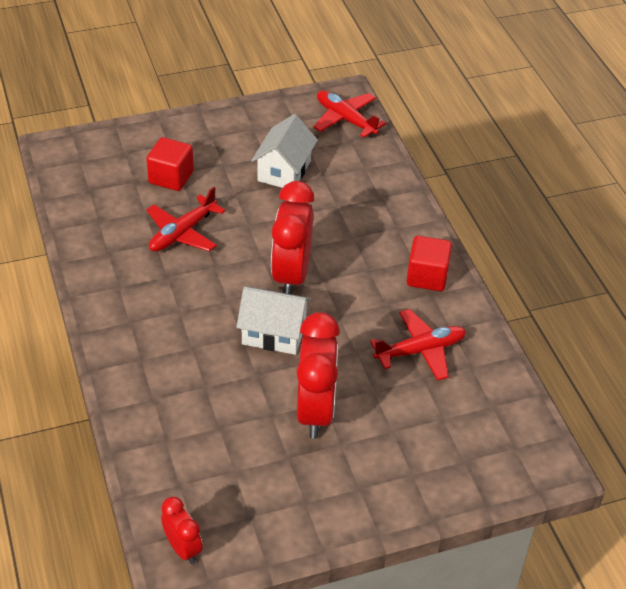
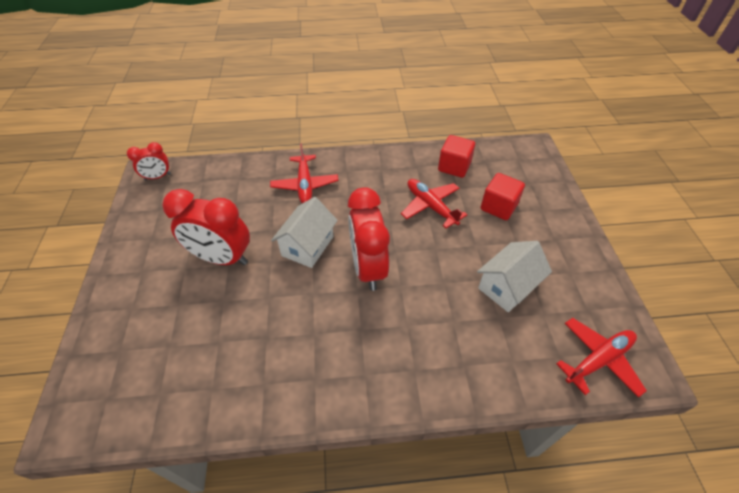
camera: 105 degrees right, 5 degrees up
(284, 171) = (507, 286): white house -> white house turned 75 degrees counterclockwise
(291, 275) = (368, 268): red clock -> red clock turned 120 degrees counterclockwise
(420, 351) = (248, 348): red plane -> red plane (305, 185)
(427, 276) = (338, 381): red cube -> red cube (454, 167)

